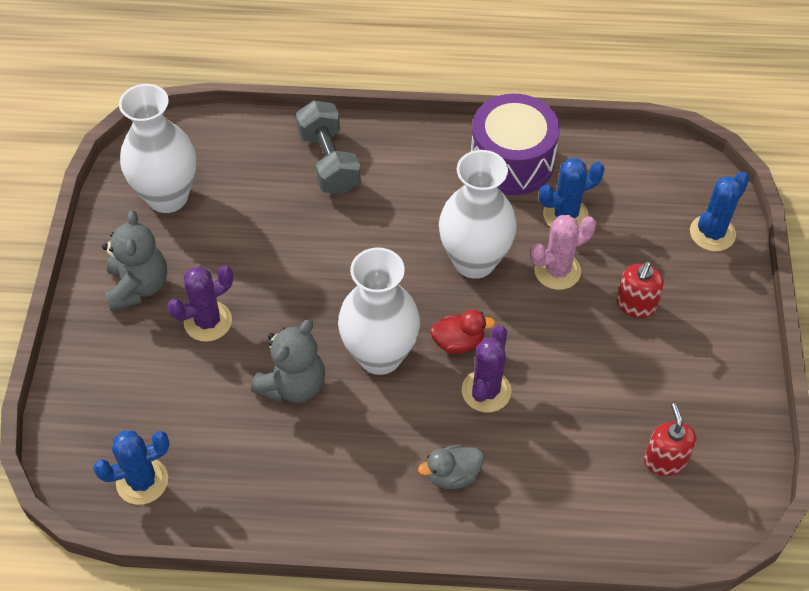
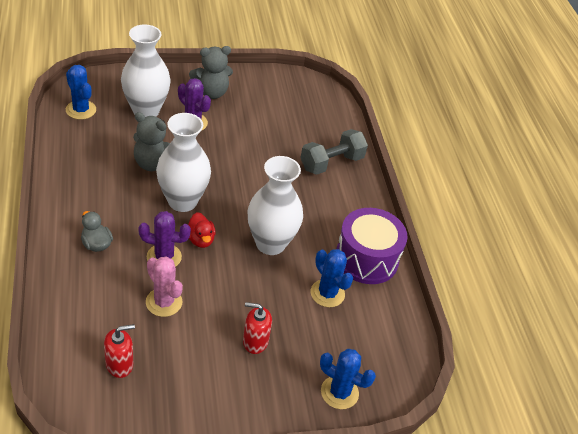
camera: 70 degrees right, 10 degrees down
(168, 197) = (279, 96): white vase -> white vase (146, 110)
(557, 271) = (274, 291): pink cactus -> pink cactus (164, 302)

